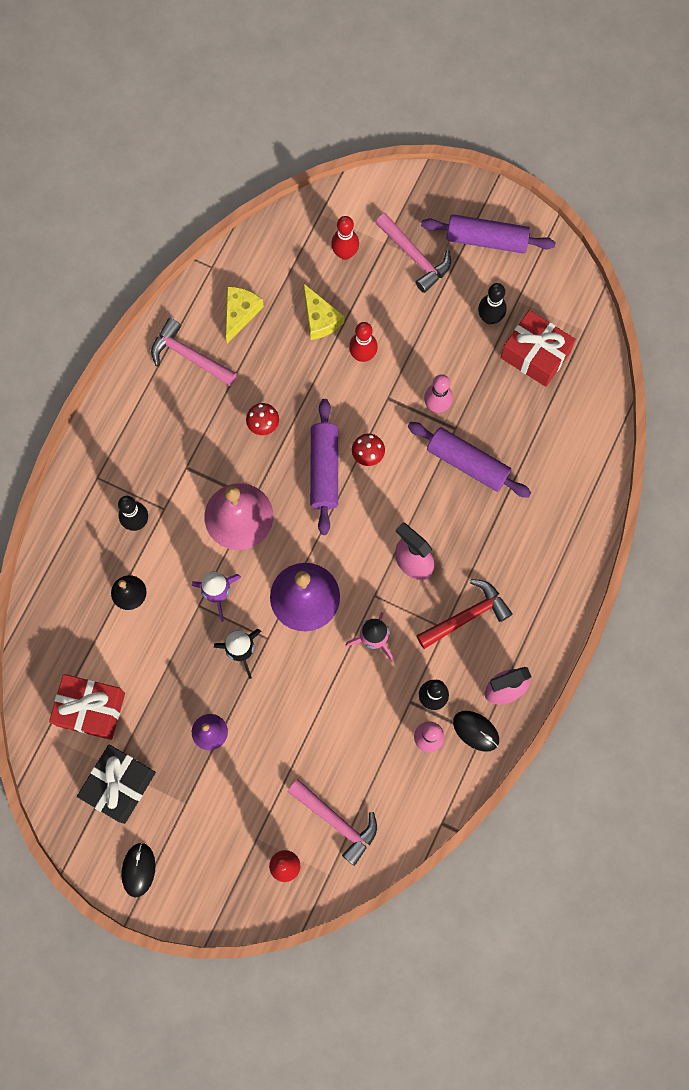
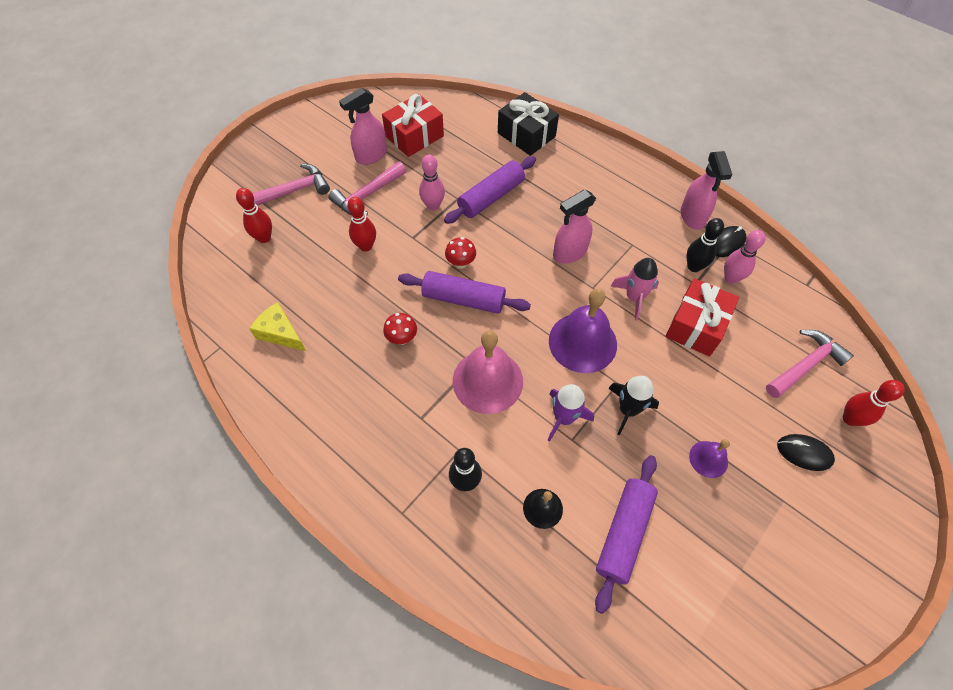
camera: 75 degrees left, 15 degrees down
(91, 709) = (670, 582): red gift -> red gift (696, 326)
(119, 785) = (762, 568): black gift -> black gift (526, 135)
(138, 870) = (858, 568): black mouse -> black mouse (804, 453)
(189, 356) = (304, 388): pink hammer -> pink hammer (367, 195)
(320, 319) = (317, 270): yellow cheese -> none
(466, 616) = (624, 227): red hammer -> none
(486, 240) = (303, 143): purple rolling pin -> purple rolling pin (624, 533)
(490, 318) = (371, 156): black bowling pin -> pink spray bottle

